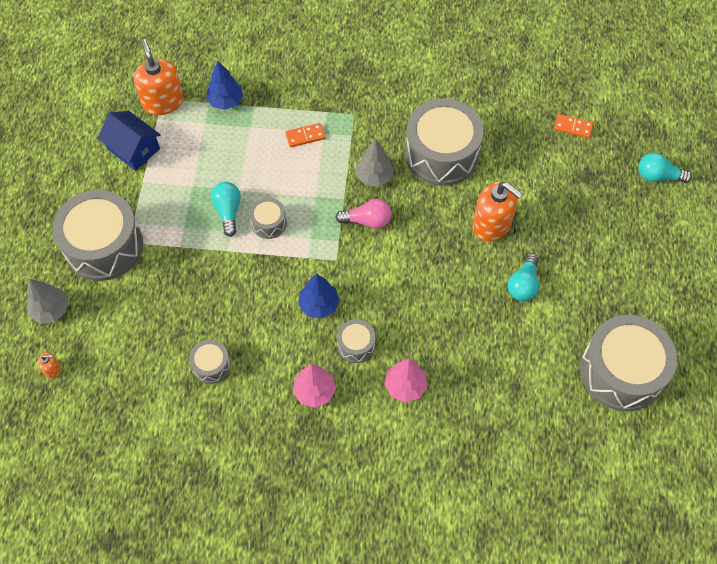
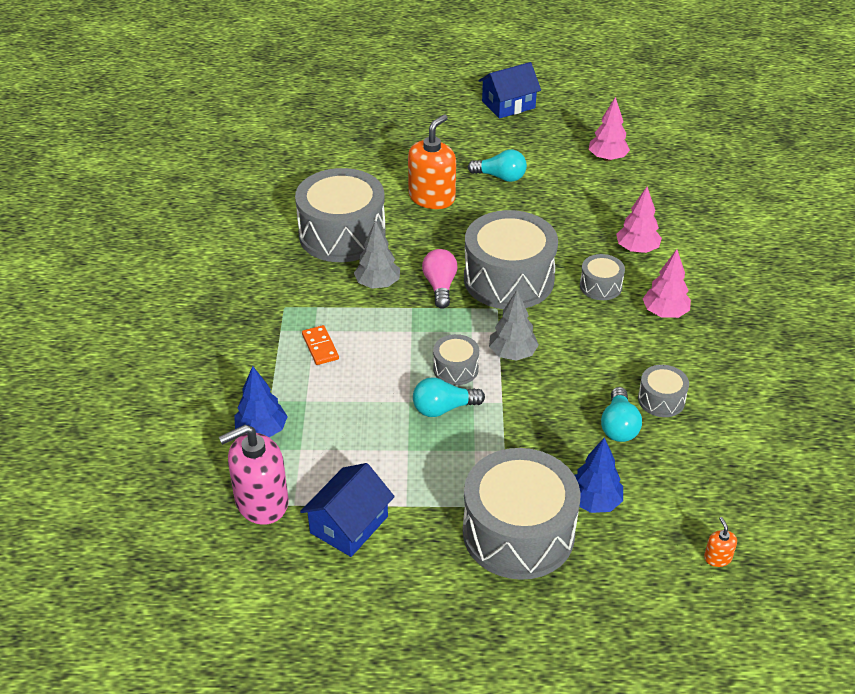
camera: 95 degrees left, 20 degrees down
(51, 310) = (632, 577): grey tree -> grey tree (512, 354)
(163, 102) = (261, 502): orange soap dispenser -> pink soap dispenser
(319, 305) = (559, 317): blue tree -> blue tree (594, 502)
(555, 387) = (607, 158): none -> pink tree
(573, 127) = (302, 146): orange domino -> none
(621, 371) = (579, 123): grey drum -> grey drum (508, 279)
(653, 307) = (508, 104): none -> blue house
(658, 176) = (361, 98): turquoise light bulb -> turquoise light bulb (619, 426)

